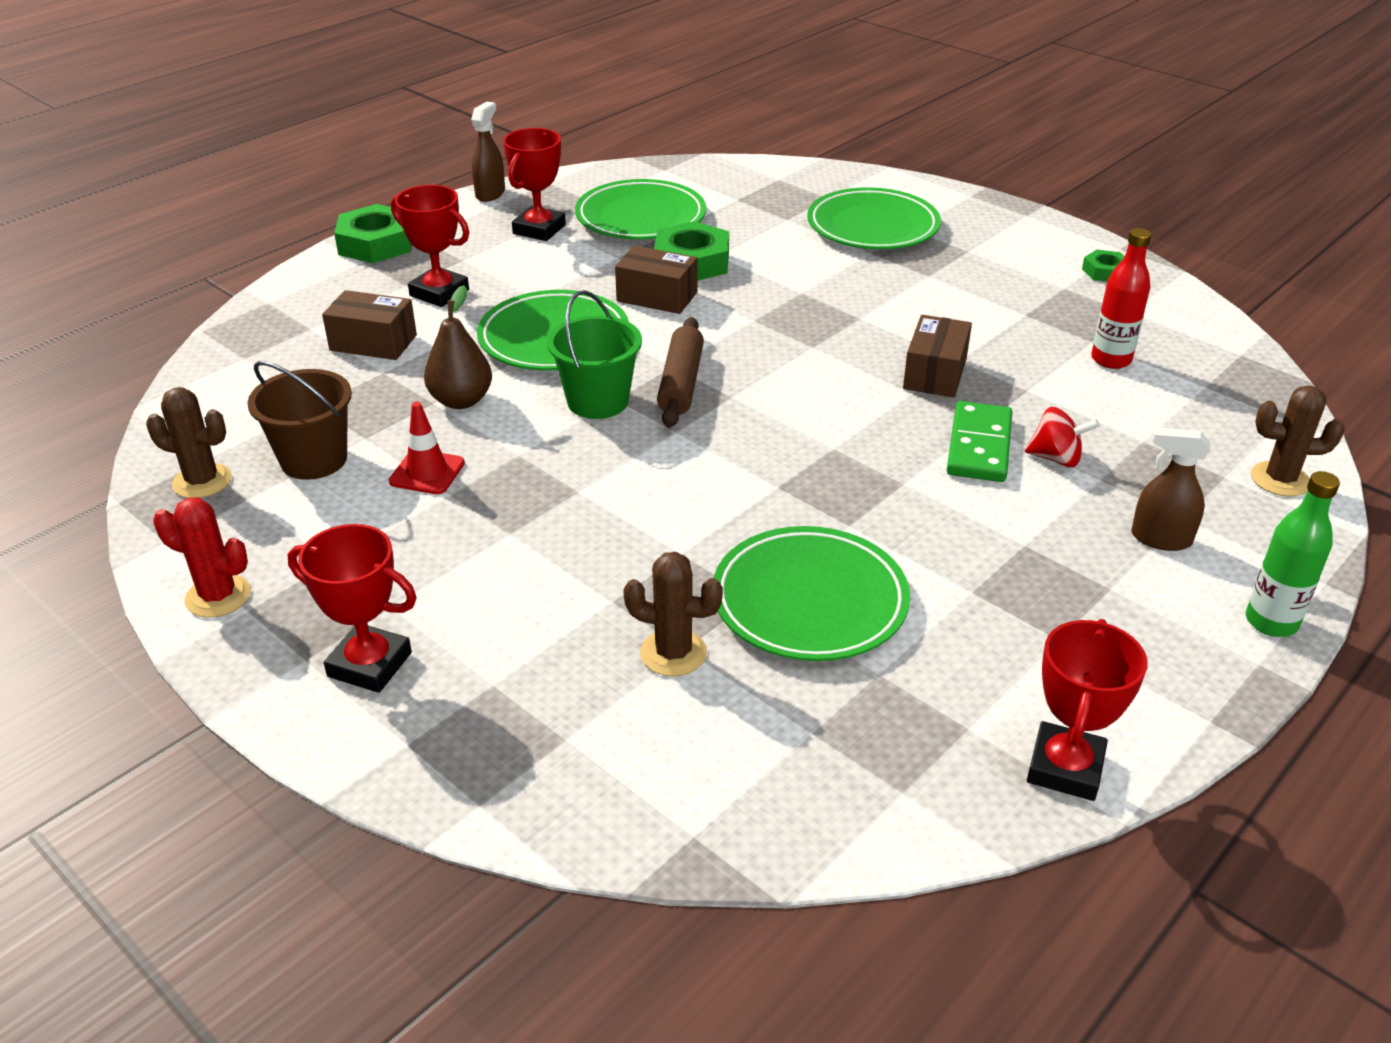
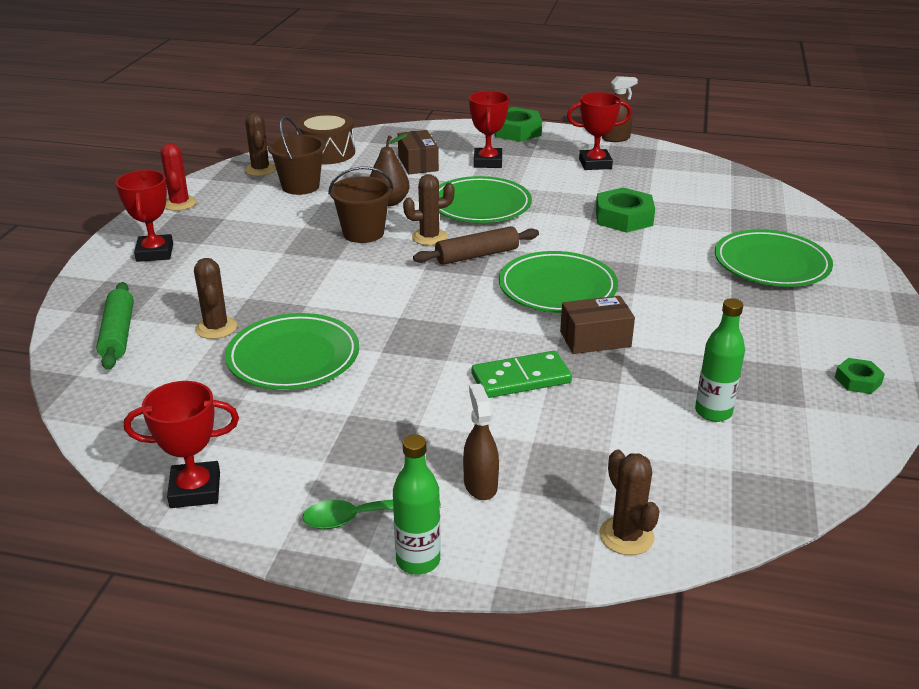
camera: 60 degrees right, 5 degrees down
(229, 404) = (327, 153): none -> brown drum
(427, 472) = (316, 215): red traffic cone -> none
(528, 448) = (363, 233): none -> brown bucket
(597, 401) = (429, 237): green bucket -> brown cactus
(604, 763) = (118, 334): none -> green rolling pin
(640, 217) = (656, 186): green plate -> green plate (557, 288)
(657, 296) = (566, 219): brown box -> none
(1056, 458) = (540, 415): red spinning top -> none
(1111, 360) = (713, 412): red bottle -> green bottle
(1180, 639) = (362, 516): none -> green spoon

